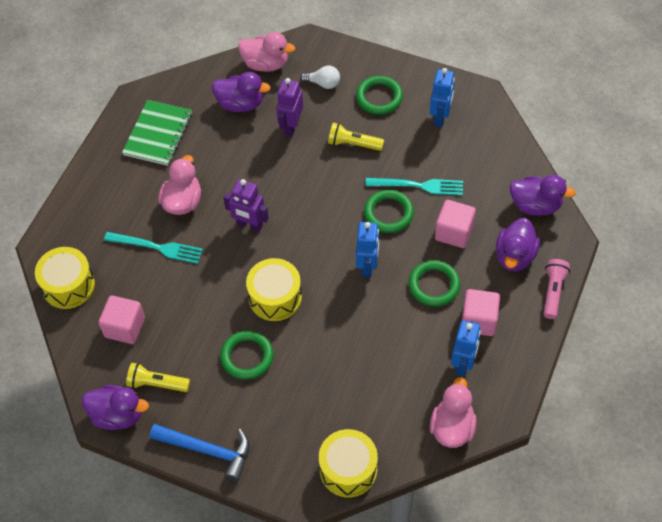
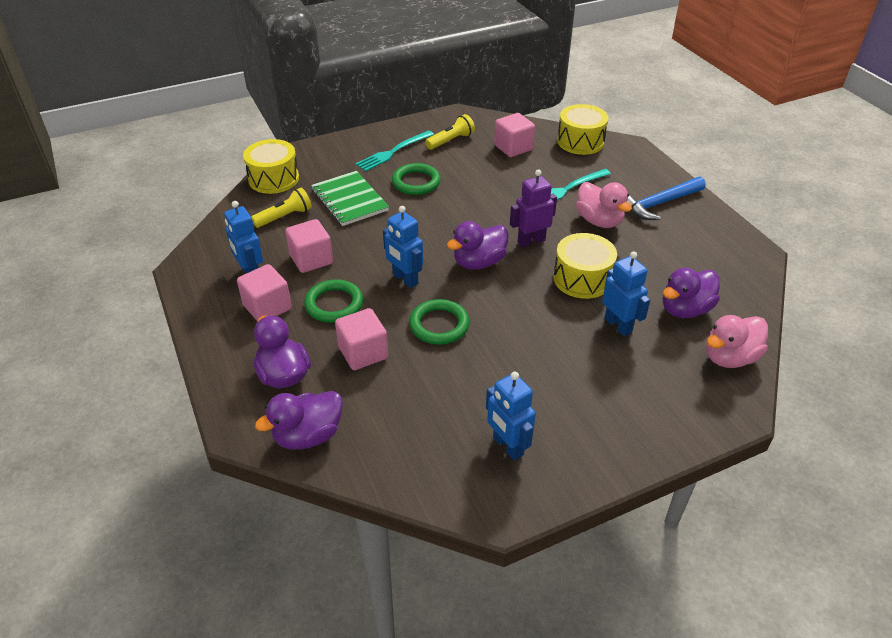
camera: 130 degrees right, 15 degrees down
(118, 415) = (450, 119): purple duck -> purple duck (479, 262)
(158, 134) = (695, 243): green notebook -> green notebook (350, 200)
(207, 450) = (375, 137): blue hammer -> blue hammer (658, 204)
(275, 297) = (445, 218): yellow drum -> yellow drum (582, 279)
(291, 126) = (618, 325): purple robot -> blue robot
(323, 83) = (657, 383): white light bulb -> none
(353, 144) = (548, 354): yellow flashlight -> yellow flashlight (285, 217)
(379, 97) = (591, 414): green ring -> none
(409, 341) = (311, 259): none -> pink cube
(418, 186) = (442, 365): turquoise fork -> turquoise fork (393, 152)
(452, 427) = (221, 237): pink duck -> none
(553, 292) = (217, 373): pink flashlight -> none

